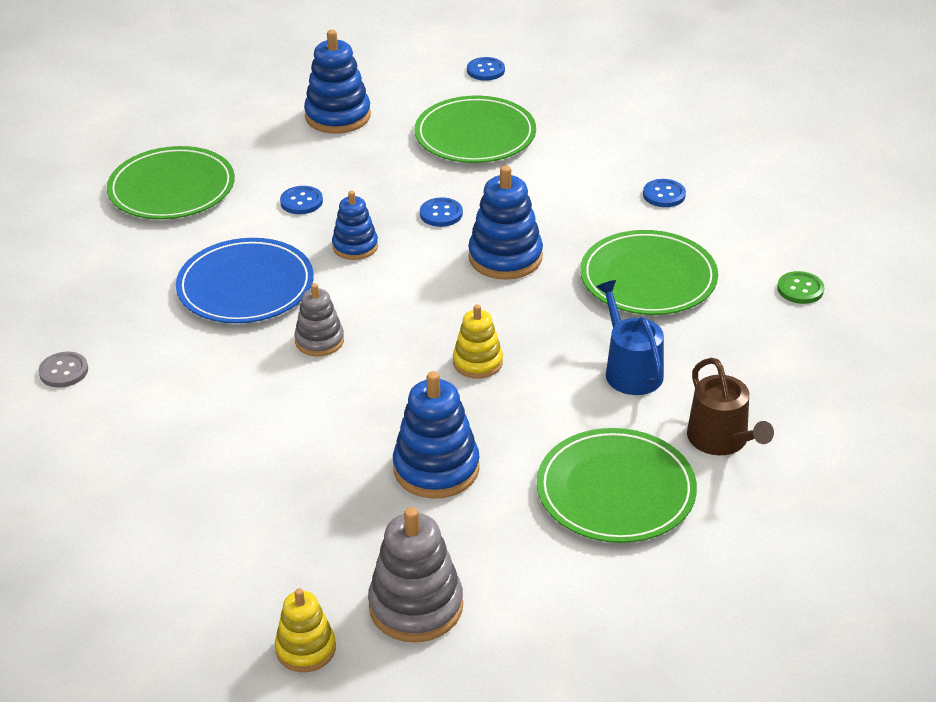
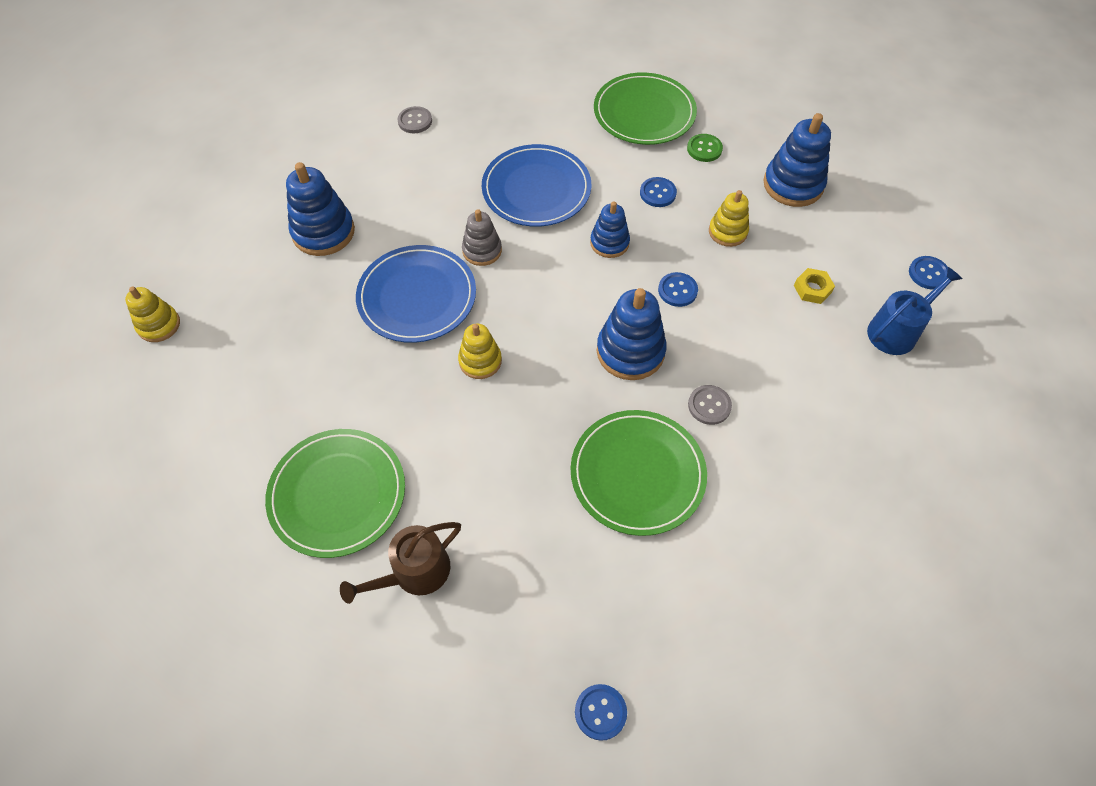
camera: 75 degrees right, 20 degrees up
(365, 401) = (417, 296): none -> blue plate
(379, 168) = (727, 232): none -> yellow stacking toy
(416, 606) = (200, 380): grey stacking toy -> none
(436, 468) = (347, 360): blue stacking toy -> blue stacking toy (323, 232)
(475, 135) = (812, 289): green plate -> yellow nut
(586, 221) = (709, 405): none -> grey button
(630, 370) = (496, 480): blue watering can -> blue watering can (896, 331)
(664, 195) = (781, 467): blue button -> blue button (600, 712)
(800, 289) = (664, 622): green button -> green button (704, 149)

